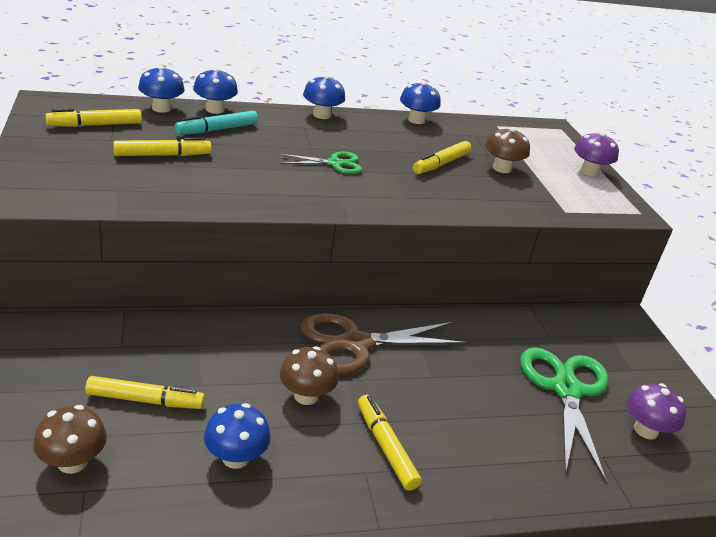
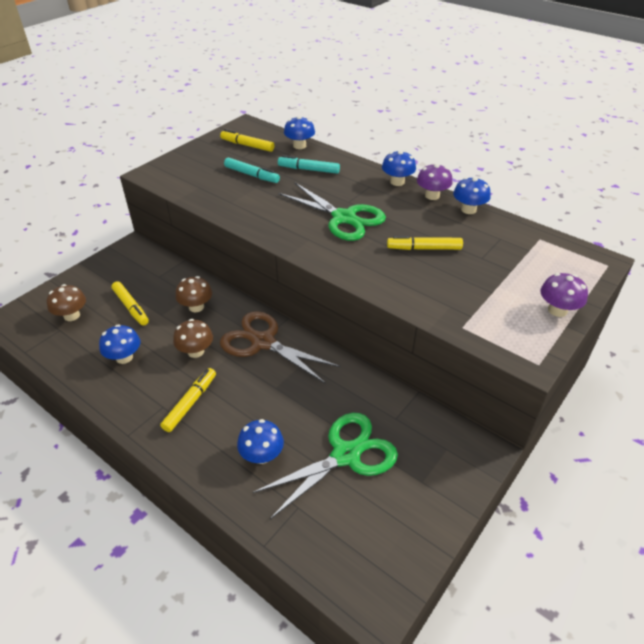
camera: 55 degrees right, 10 degrees up
(162, 155) = (252, 175): yellow marker -> turquoise marker
(214, 109) = (330, 156): blue mushroom -> blue mushroom (262, 455)
(335, 163) = (344, 218): green scissors -> green scissors, size x1.82
(501, 168) = (471, 272): brown mushroom -> brown mushroom (196, 307)
(645, 430) = (357, 520): purple mushroom -> purple mushroom (432, 196)

